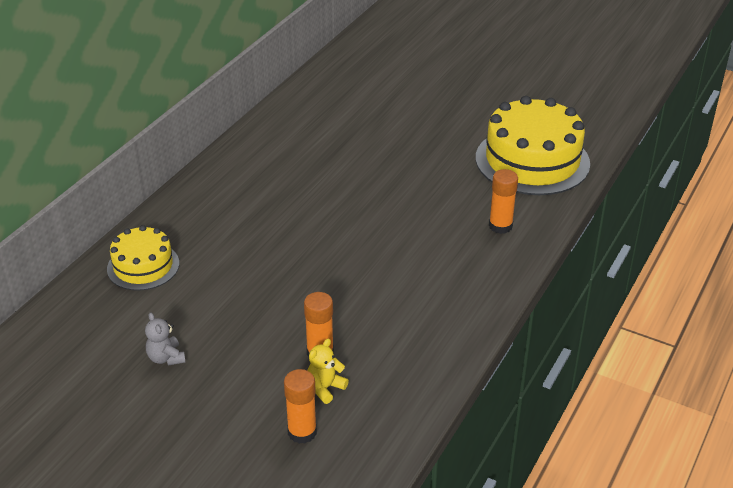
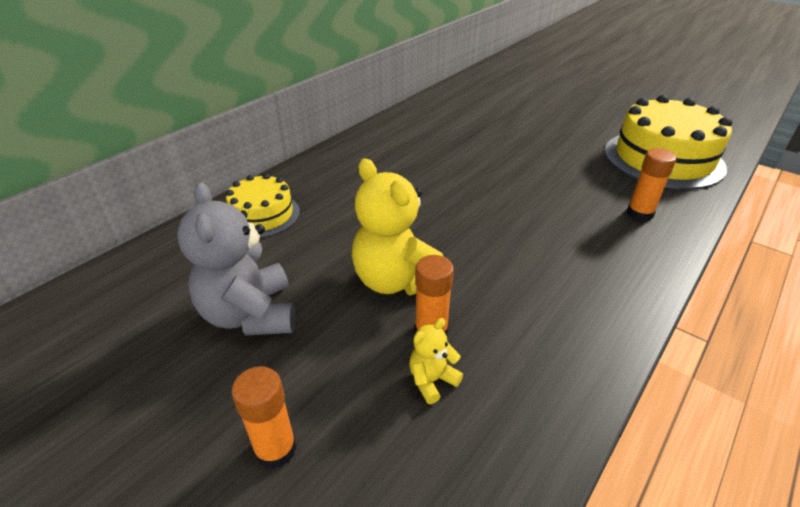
camera: 10 degrees right, 0 degrees up
(166, 358) = (250, 314): grey teddy bear -> grey teddy bear, size x2.15
(284, 314) = (396, 280): none -> yellow teddy bear
(302, 432) = (392, 444): orange glue stick -> orange glue stick (275, 449)

